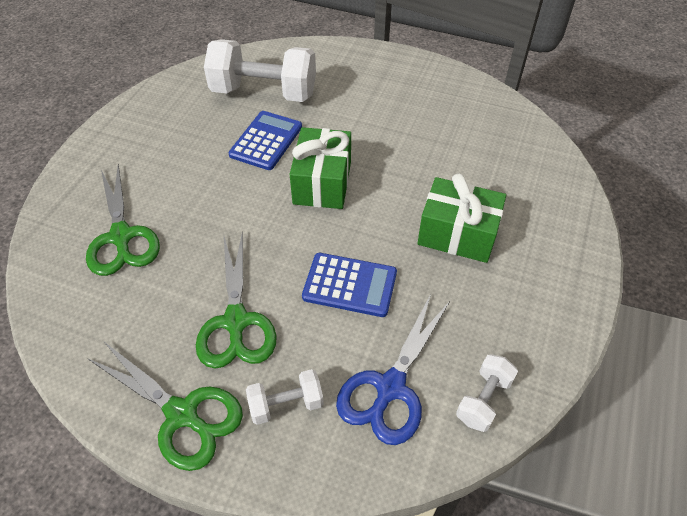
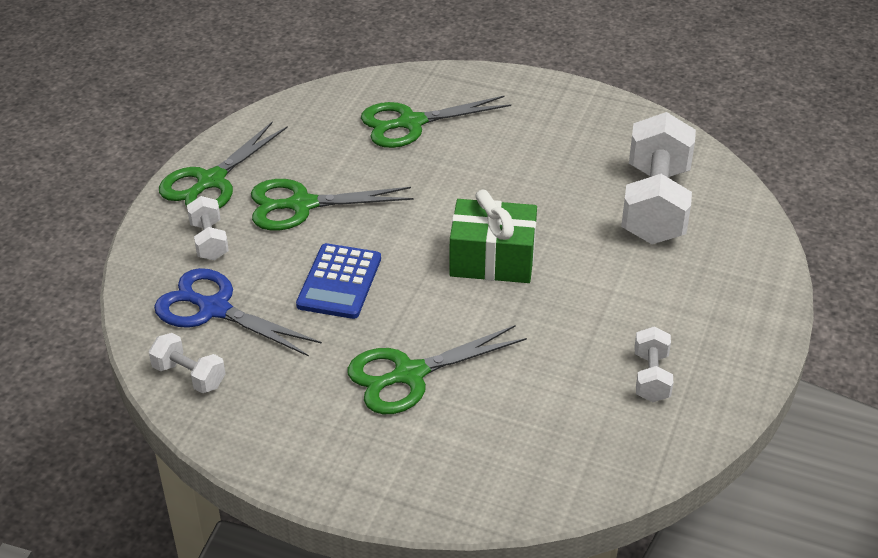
camera: 90 degrees right, 10 degrees down
(266, 141) = (562, 211): blue calculator -> none
(441, 107) = (651, 377): none -> white dumbbell
(457, 234) = (409, 374): green gift -> green scissors

